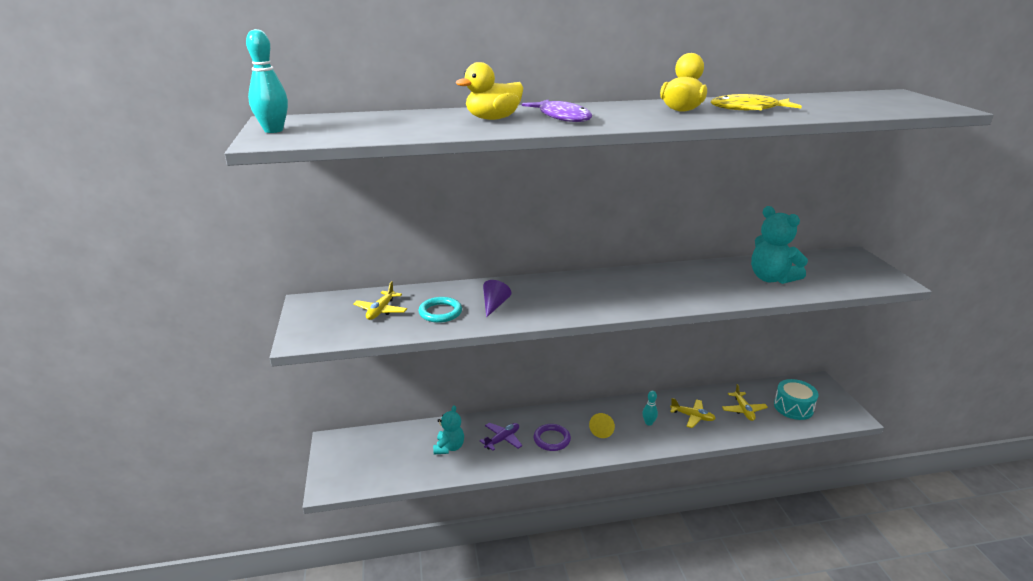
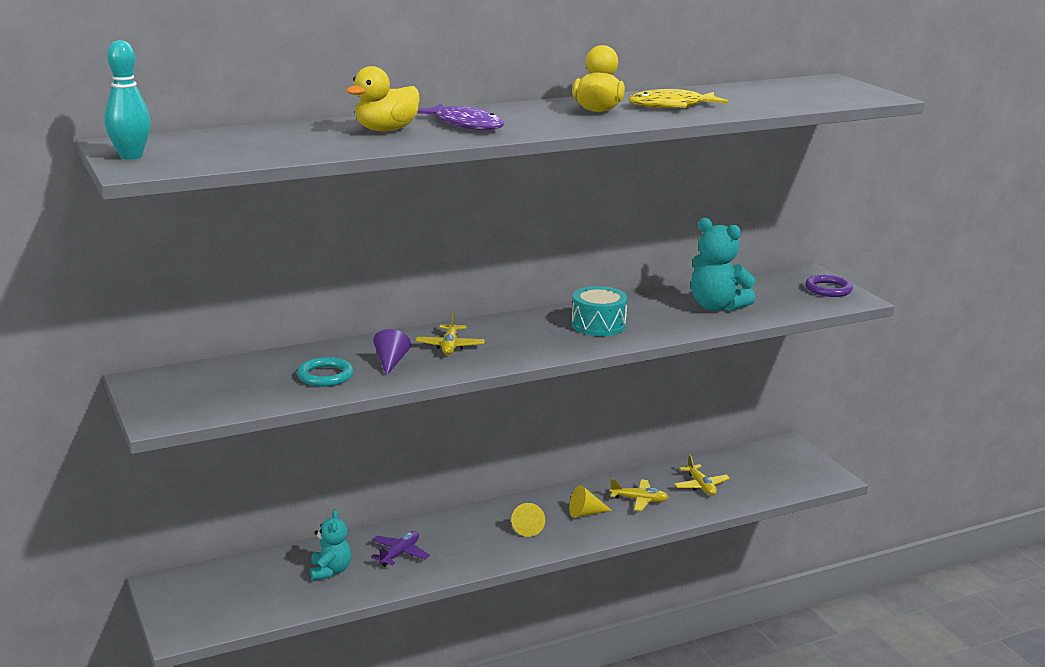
camera: 15 degrees left, 5 degrees down
(381, 311) = (246, 381): yellow plane -> yellow plane (450, 346)
(552, 439) = (465, 546): purple ring -> purple ring (828, 289)
(648, 423) = (585, 513): turquoise bowling pin -> yellow cone
(793, 407) = (761, 476): turquoise drum -> turquoise drum (598, 325)

